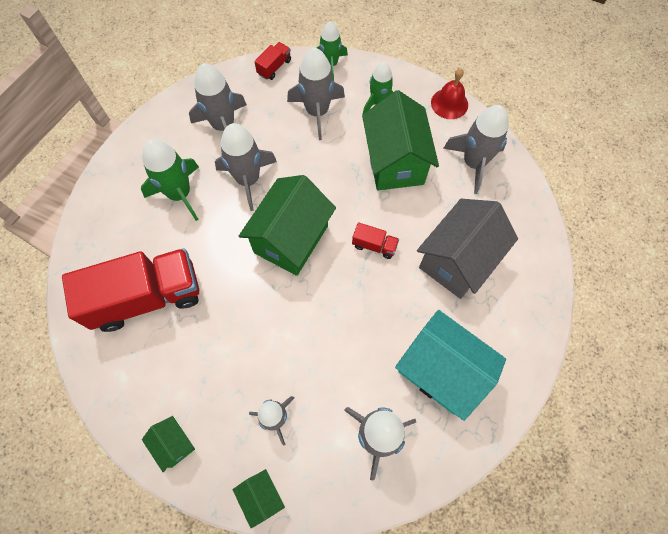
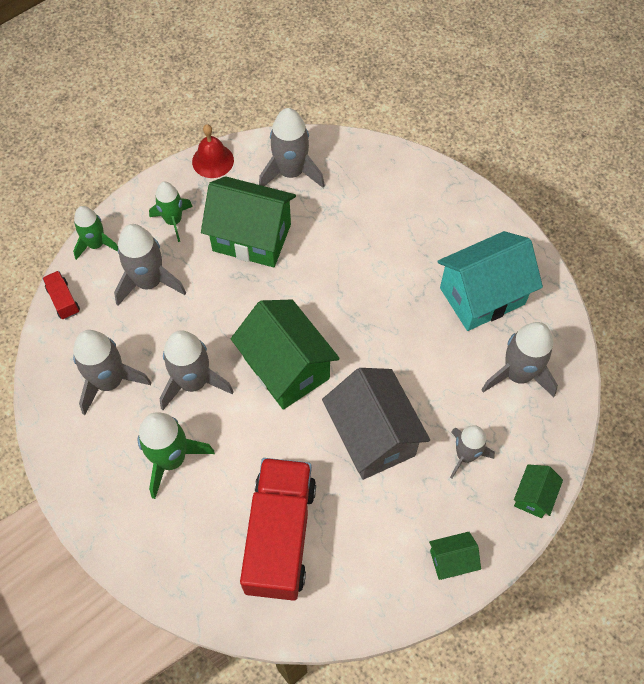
camera: 65 degrees left, 5 degrees down
(261, 497) = (533, 496): green house -> green house turned 60 degrees counterclockwise
(374, 245) = (332, 296): red truck -> none
(457, 260) = (384, 233): grey house -> grey house (373, 436)

